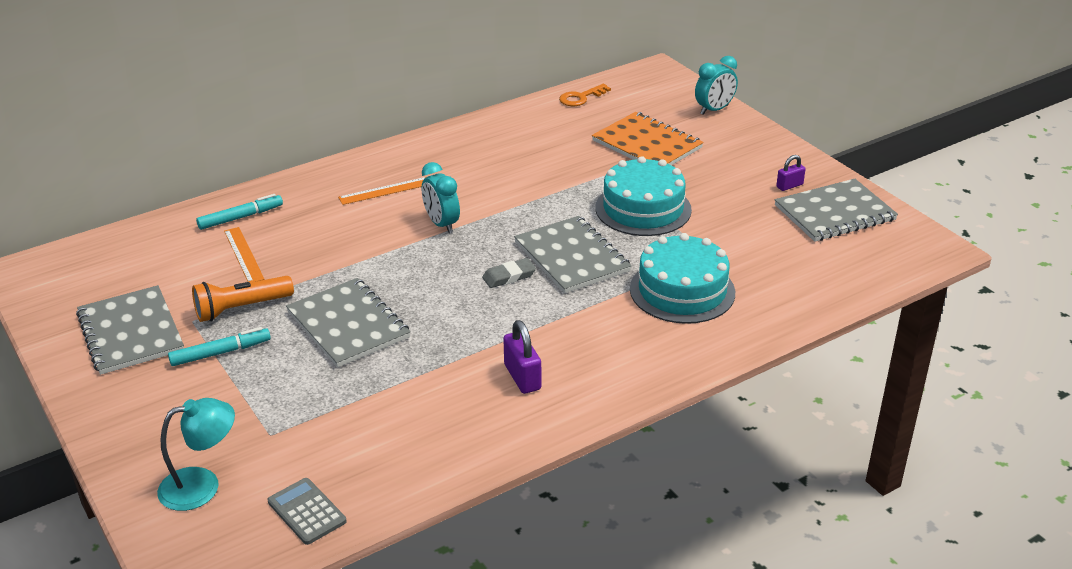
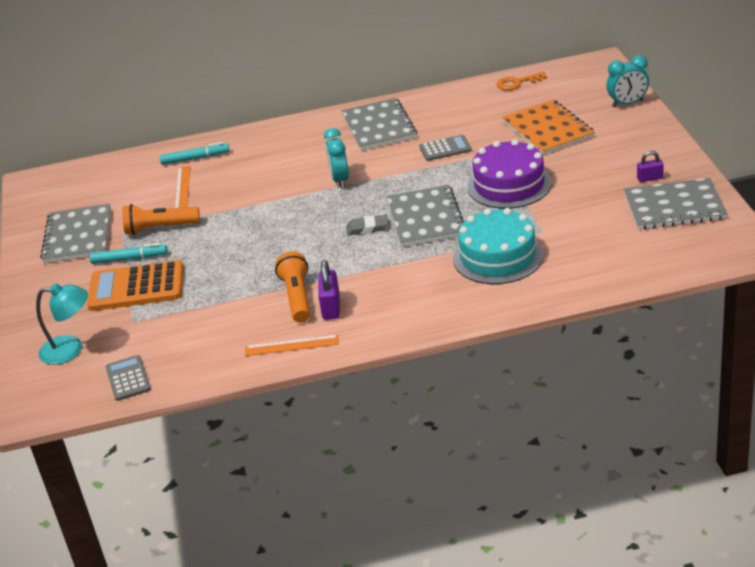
camera: 25 degrees right, 0 degrees up
(251, 388) = (136, 287): none -> orange calculator
(348, 325) = (227, 250): grey notebook -> grey notebook (379, 126)
(385, 191) = (312, 148): orange ruler -> orange ruler (292, 345)
(472, 371) = (297, 297): none -> orange flashlight
(545, 176) = (445, 149): none -> grey calculator
(643, 209) = (509, 185): turquoise cake -> purple cake

